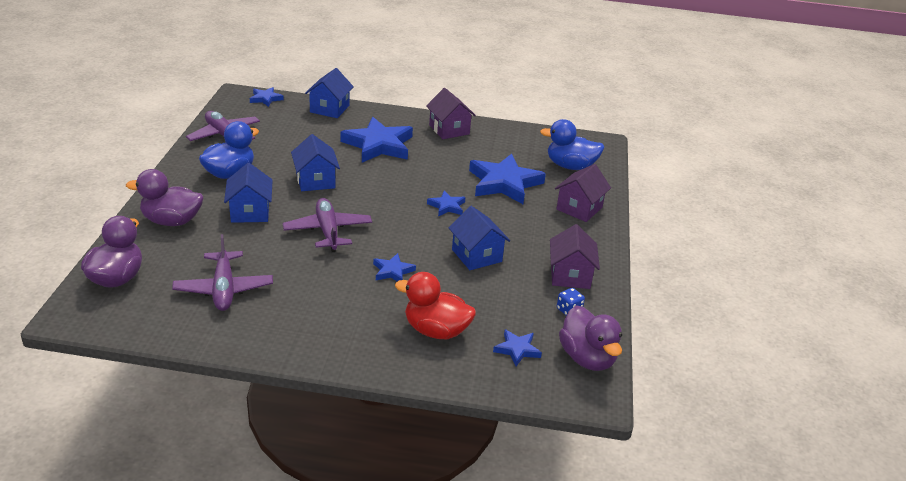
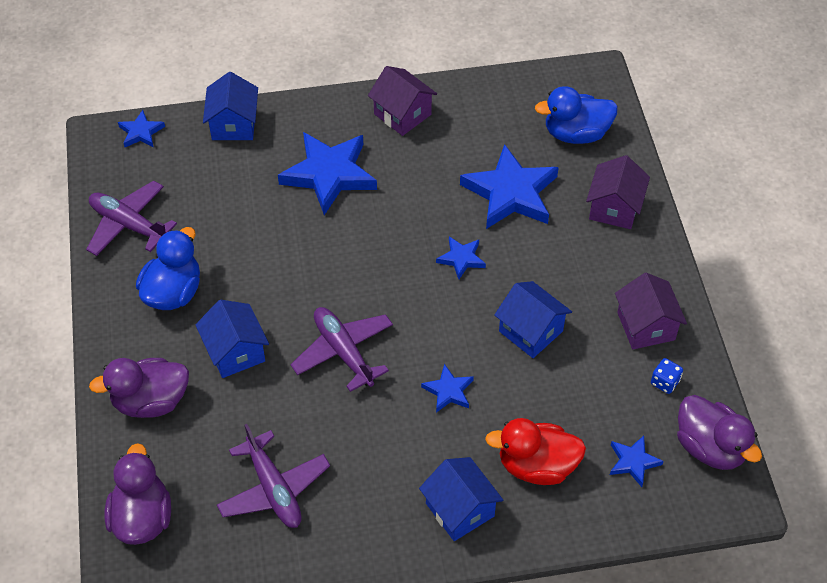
camera: 15 degrees left, 20 degrees up
(315, 181) = (285, 269): blue house -> blue house (460, 510)

